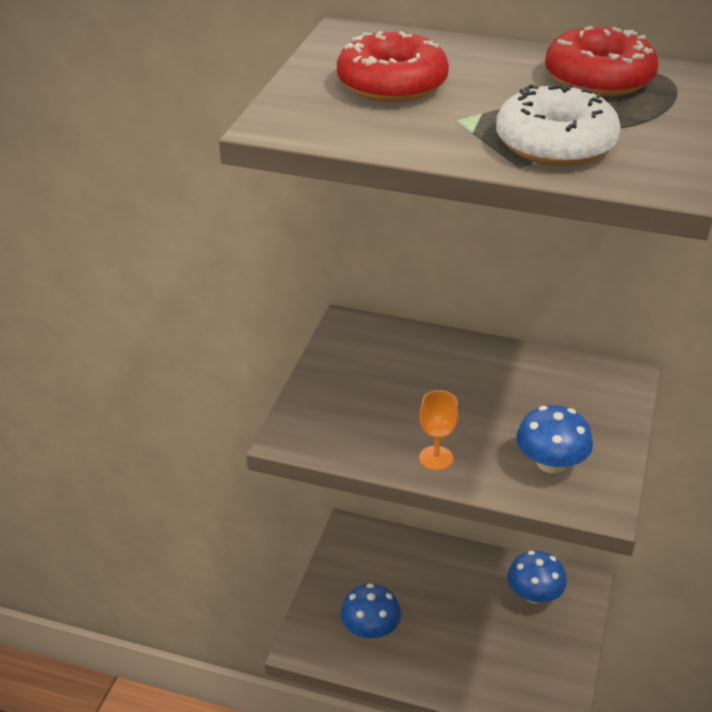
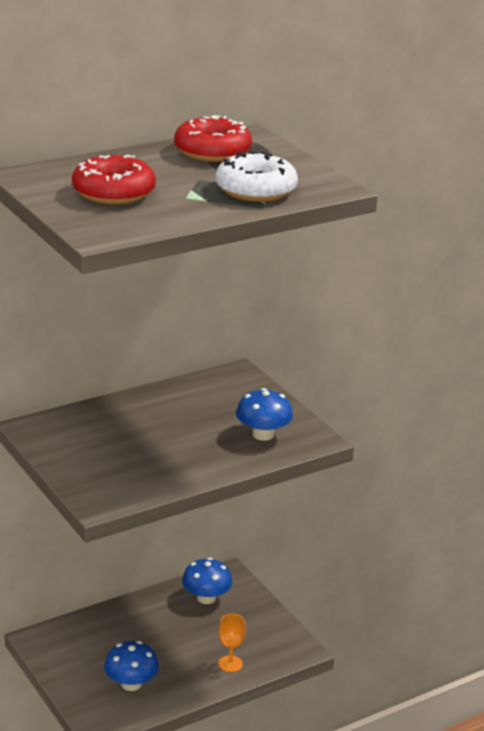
camera: 50 degrees left, 10 degrees down
(436, 458) = (200, 466): orange goblet -> orange goblet (230, 664)

